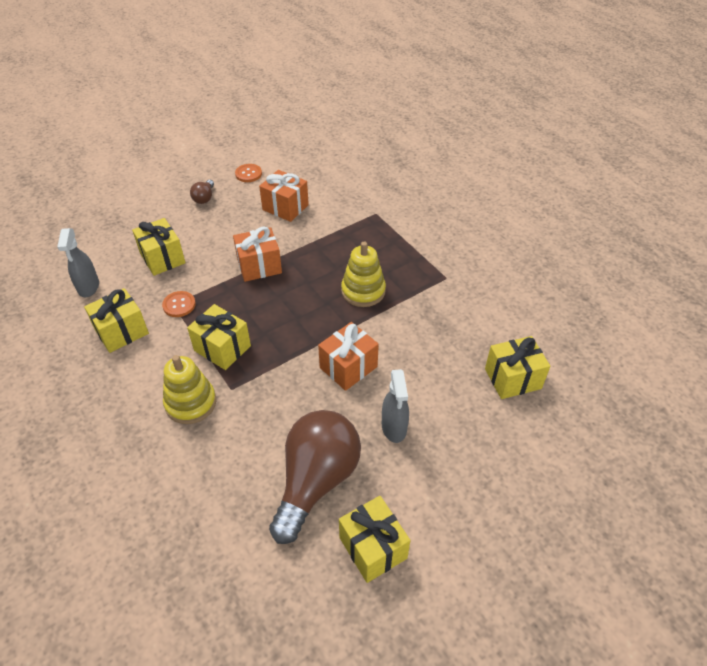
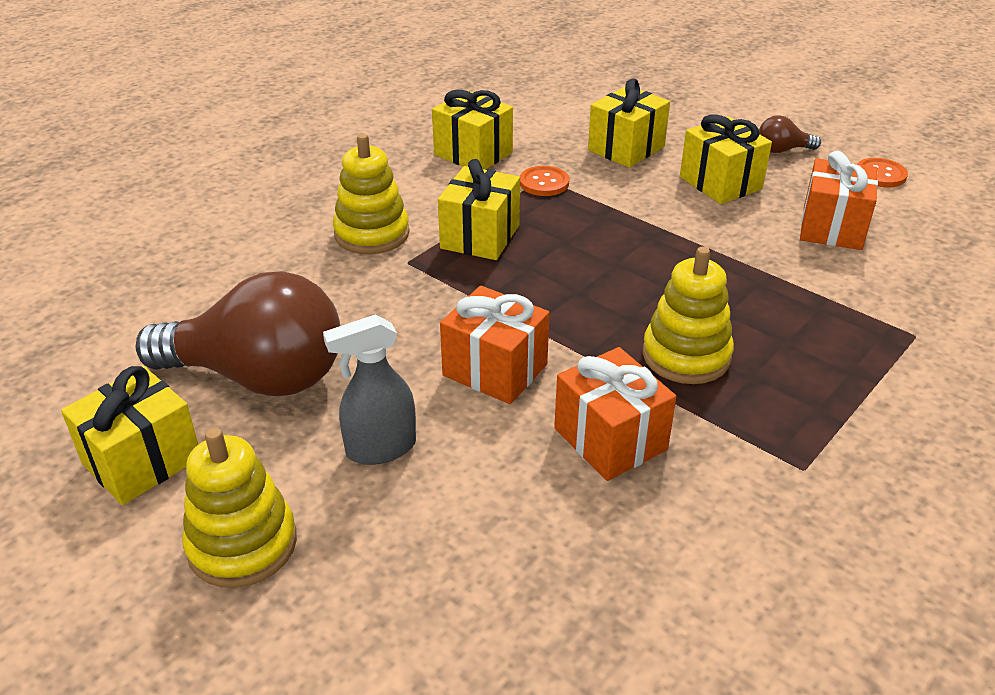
camera: 75 degrees right, 10 degrees down
(88, 287) = (537, 112): grey spray bottle -> none
(259, 266) = (669, 232): orange gift -> orange gift (610, 439)
(447, 497) = (242, 544): none -> yellow stacking toy
(512, 378) = (562, 622): yellow gift -> yellow gift (720, 183)

